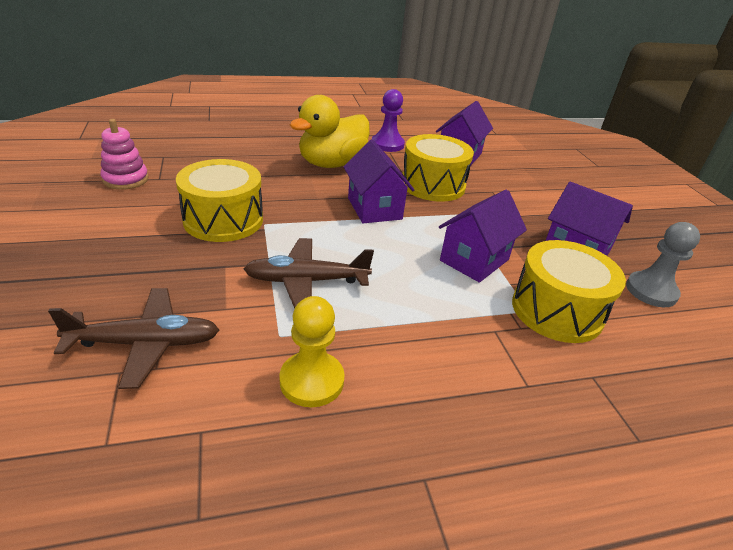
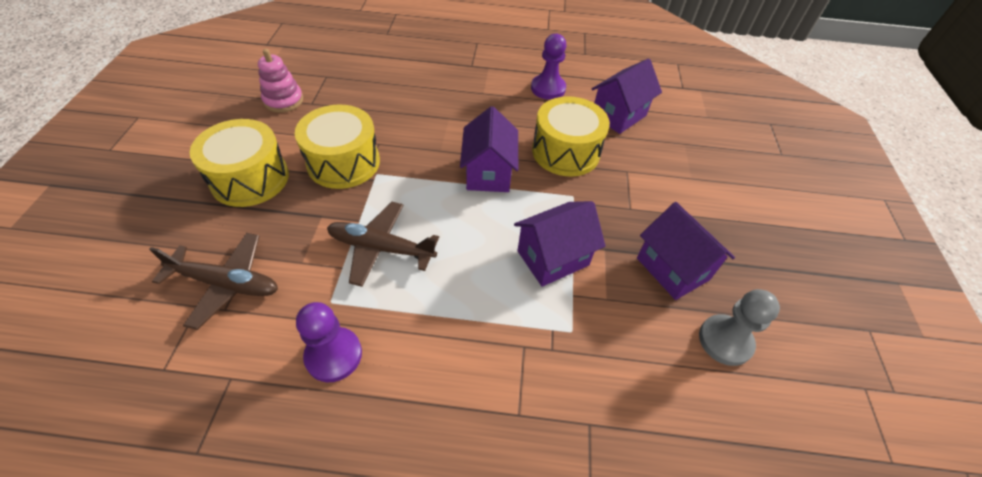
camera: 20 degrees right, 15 degrees up
(312, 381) = (333, 355): yellow pawn -> purple pawn
(332, 163) = (476, 107): yellow duck -> none
(557, 310) = (601, 339): yellow drum -> yellow drum (250, 179)

